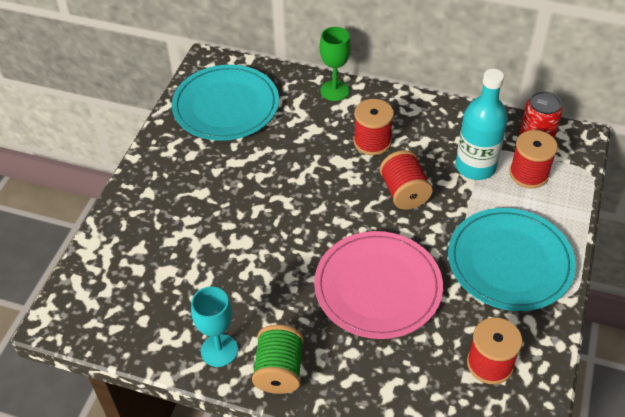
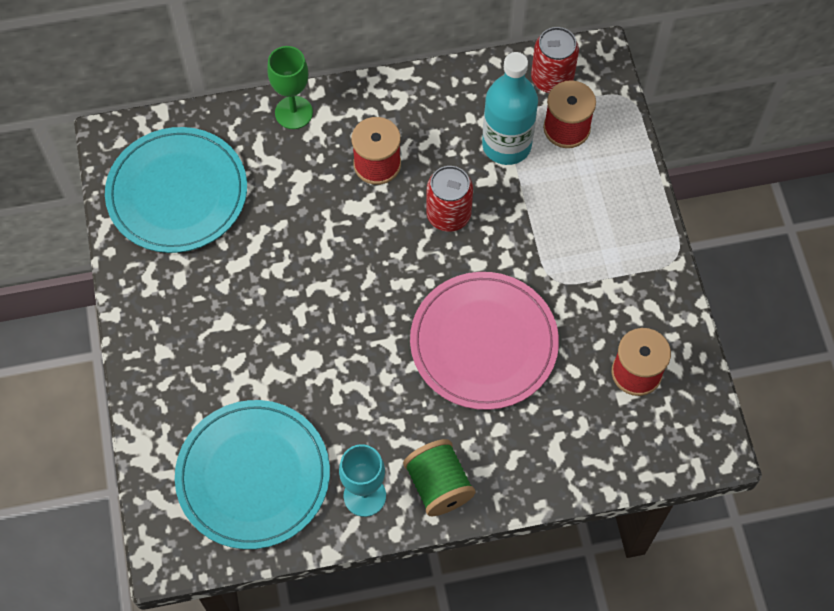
camera: 30 degrees left, 15 degrees up
(404, 192) = (448, 215): red spool -> red can
(510, 262) = (599, 247): turquoise plate -> turquoise plate (253, 476)

